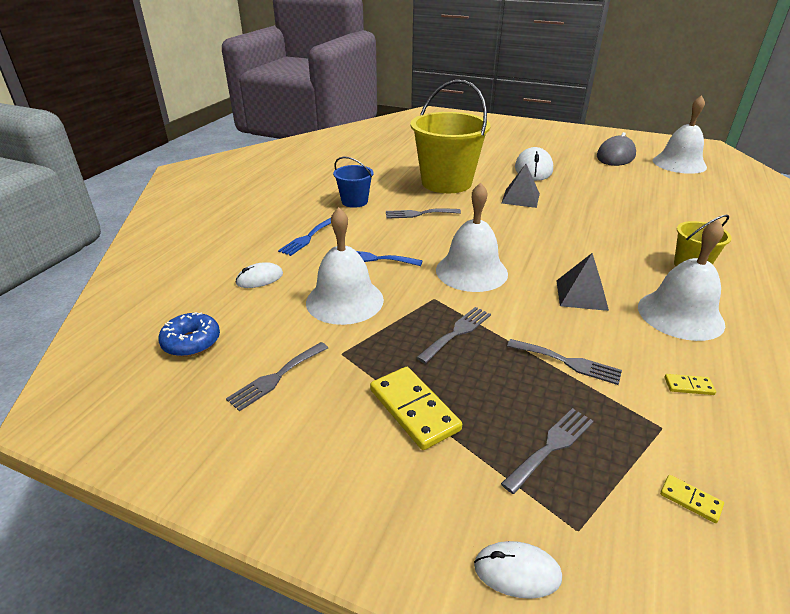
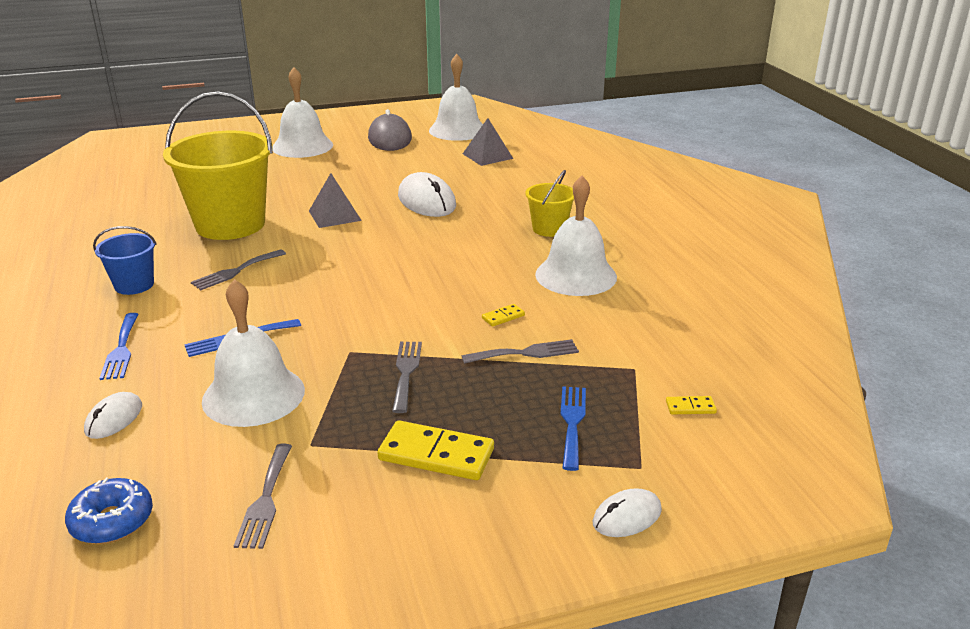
camera: 40 degrees left, 5 degrees down
(471, 271) = (360, 310): white bell -> white bell (302, 146)
(533, 169) = (316, 178): white mouse -> white mouse (427, 201)
(551, 446) = (572, 423): grey fork -> blue fork
(581, 295) = (484, 291): grey pyramid -> grey pyramid (487, 156)
(688, 386) = (627, 329): yellow domino -> yellow domino (503, 317)

